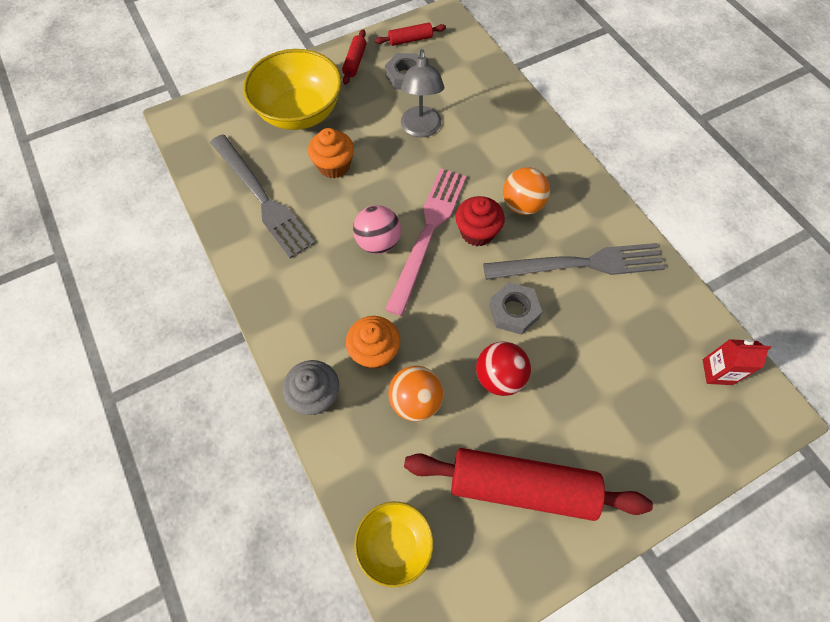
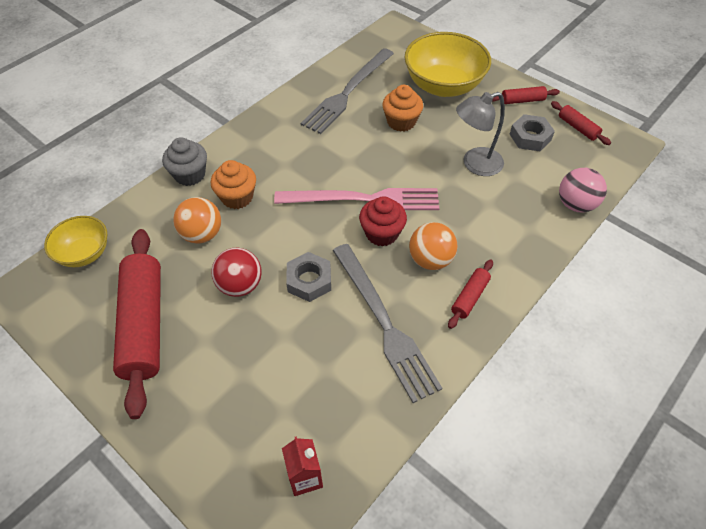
camera: 70 degrees right, 10 degrees down
(378, 242) = (339, 170): pink ball -> pink ball (575, 204)
(571, 191) = (469, 297): none -> red rolling pin

